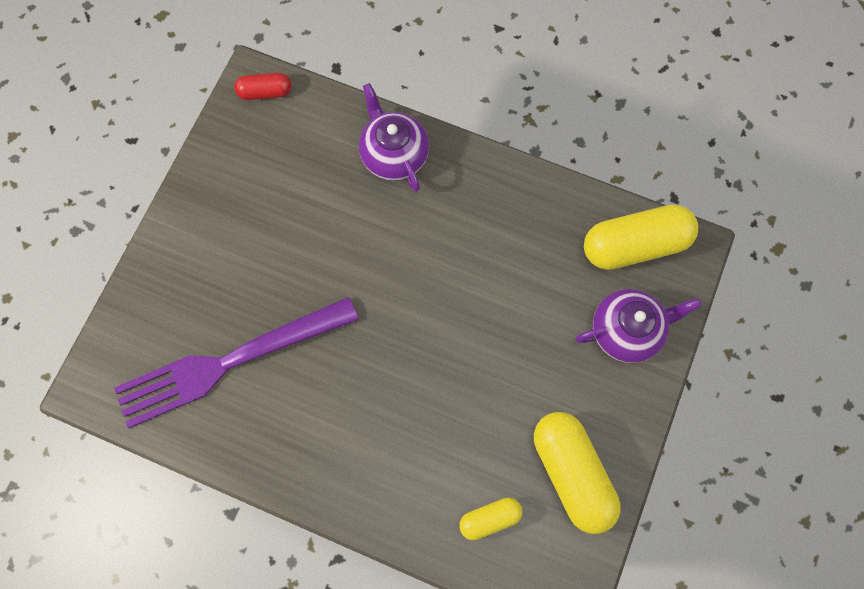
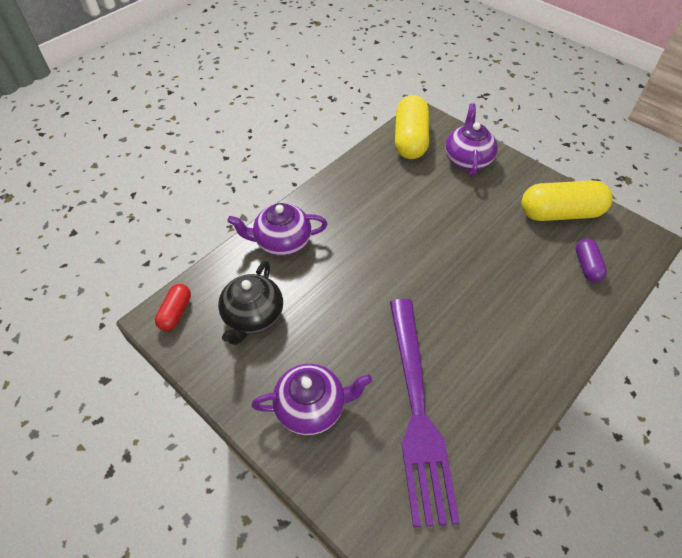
camera: 70 degrees left, 20 degrees down
(202, 261) = (312, 407): none -> purple teapot
(285, 166) = (253, 317): none -> black teapot
(489, 518) = (586, 266): yellow capsule -> purple capsule

